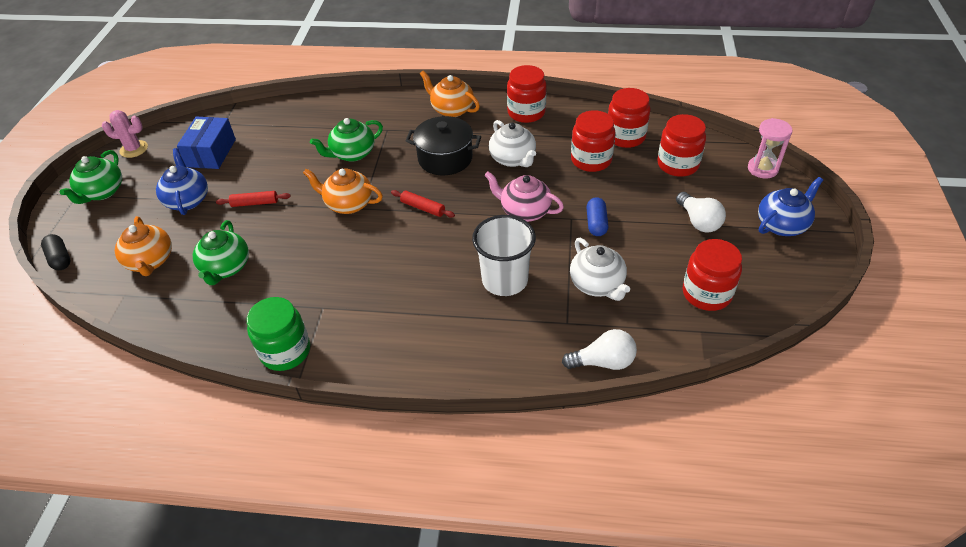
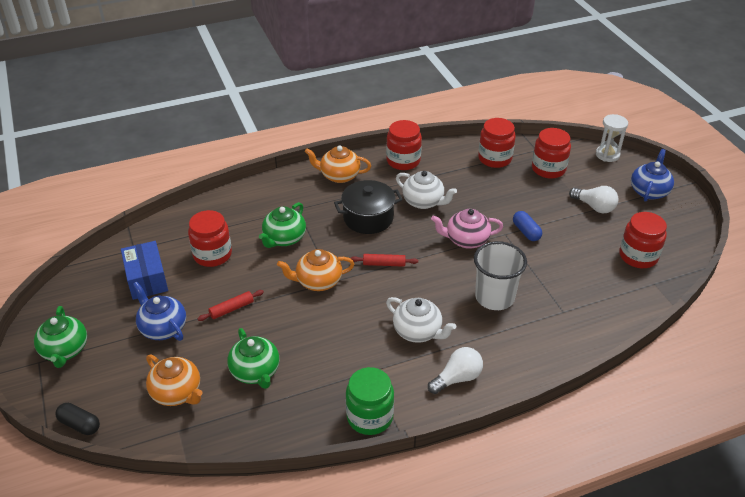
camera: 30 degrees left, 5 degrees down
(134, 149) = (60, 301): pink cactus -> none
(591, 160) = (484, 184): red jar -> red jar (212, 255)
(597, 284) = (562, 276): white teapot -> white teapot (418, 331)
(603, 362) = (609, 329): white light bulb -> white light bulb (457, 378)
(762, 169) = (607, 155): pink hourglass -> white hourglass

